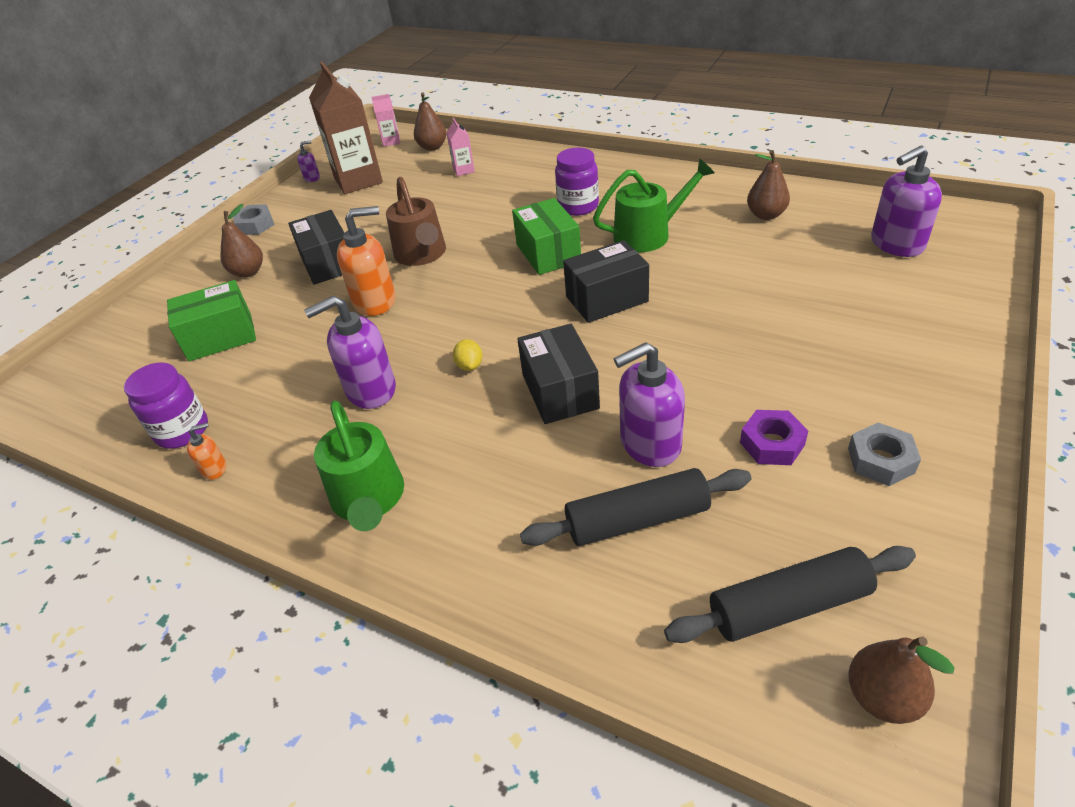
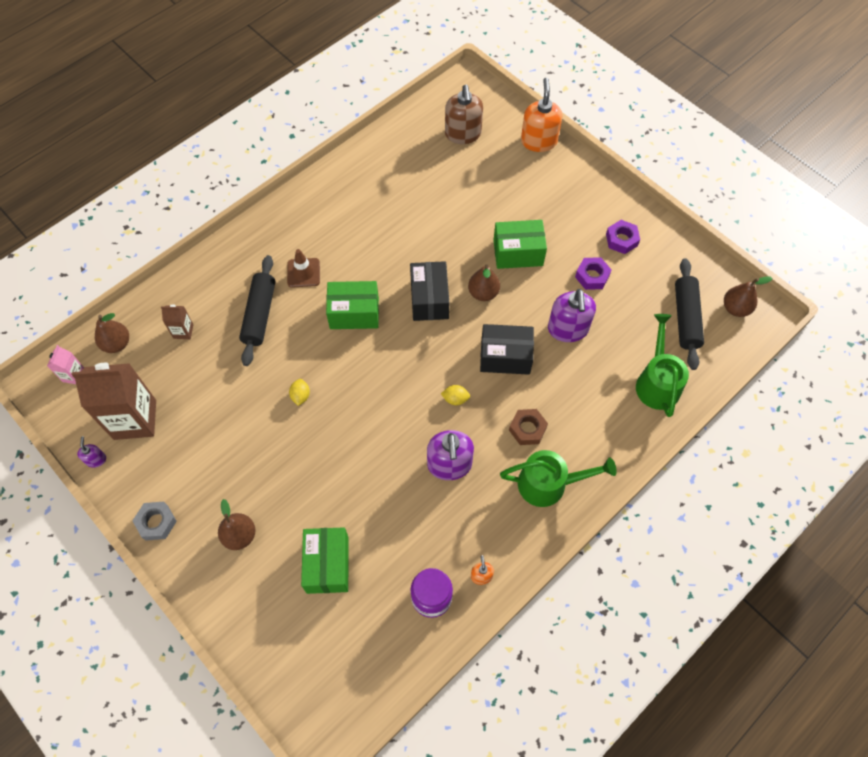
camera: 75 degrees left, 20 degrees up
(328, 263) = (268, 468): black box -> none
(375, 301) = (345, 442): orange soap dispenser -> orange soap dispenser (538, 141)
(422, 254) = (300, 396): brown watering can -> yellow lemon
(452, 449) = (527, 429): none -> brown nut
(463, 170) = (183, 331): pink carton -> brown carton
(578, 206) = (303, 273): purple jar -> brown traffic cone
(637, 519) = (616, 356): black rolling pin -> black rolling pin (259, 314)
(648, 234) = (370, 247): green watering can -> green watering can (657, 382)
(745, 351) = (518, 253): none -> green box
(766, 215) = (391, 175): brown pear -> brown pear (483, 293)
(880, 460) = (621, 240): grey nut -> purple nut
(896, 244) = (463, 134): purple soap dispenser -> brown soap dispenser

